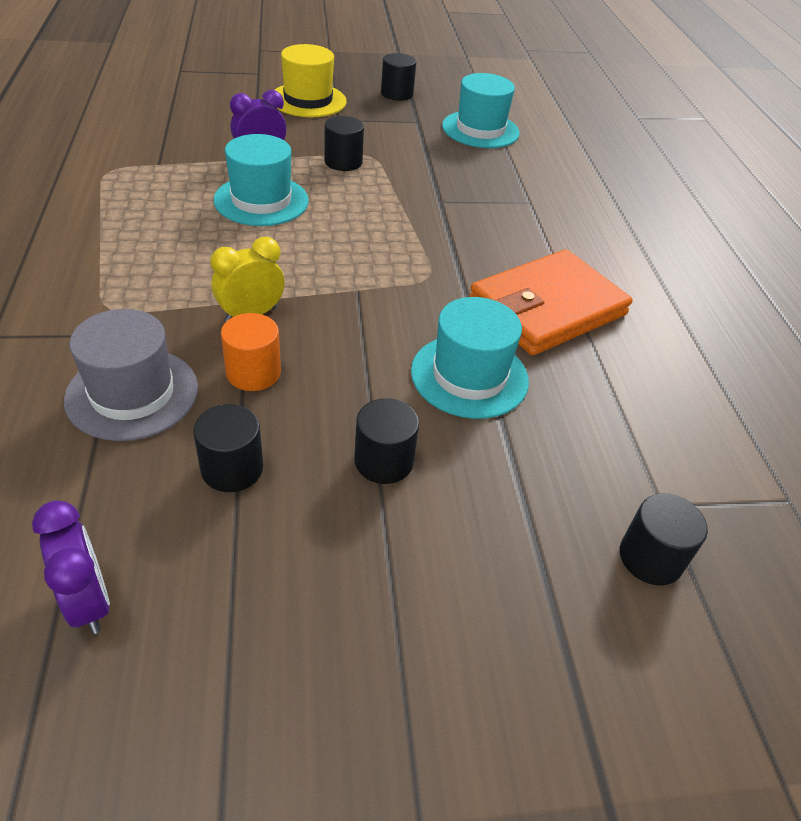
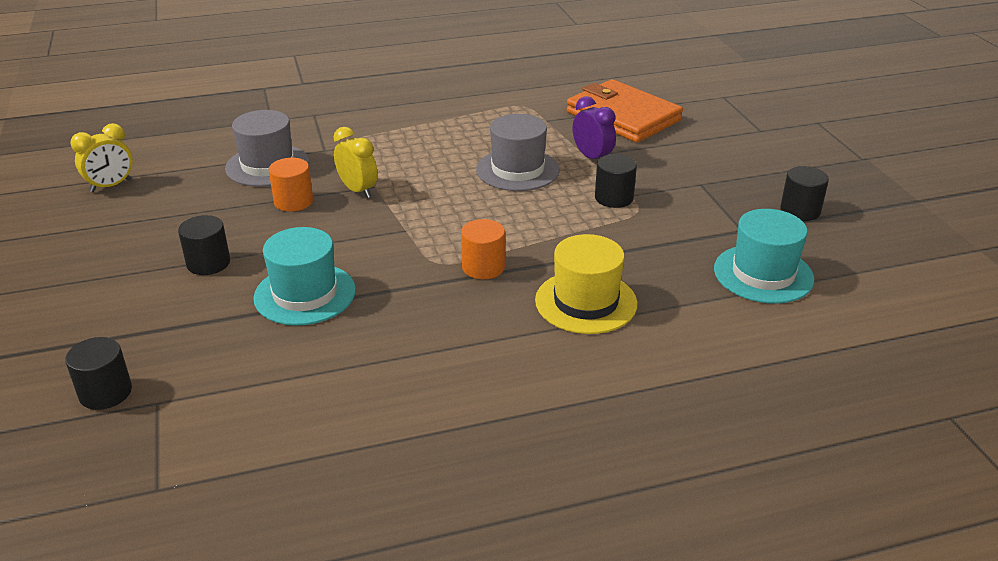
camera: 85 degrees right, 10 degrees down
(88, 601) = (111, 186): purple clock -> yellow clock
(232, 468) = (202, 209): black cylinder -> none
(261, 200) = (517, 170): turquoise hat -> grey hat
(308, 100) = (727, 163): yellow hat -> yellow hat (586, 302)
(442, 251) = (483, 267): none -> orange cylinder
(547, 308) = (413, 334): orange wallet -> orange wallet (623, 116)

